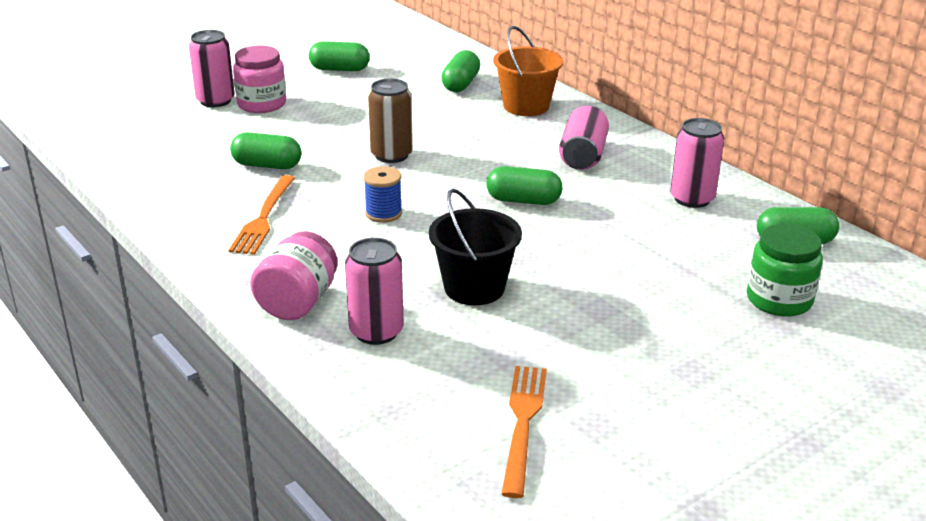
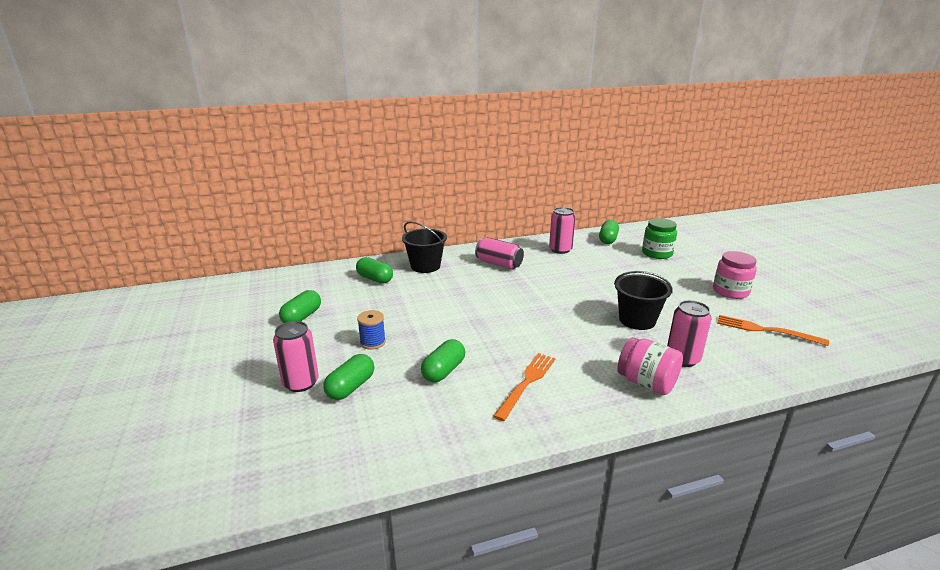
camera: 70 degrees left, 5 degrees down
(262, 104) = (331, 360): pink jar -> pink jar (730, 291)
(263, 218) = (527, 383): orange fork -> orange fork turned 90 degrees counterclockwise
(383, 213) = (540, 334): blue spool -> blue spool (373, 342)
(391, 155) = (460, 319): brown can -> none
(523, 200) = (543, 289): green capsule -> green capsule (351, 387)
(526, 106) = (425, 266): orange bucket -> black bucket

